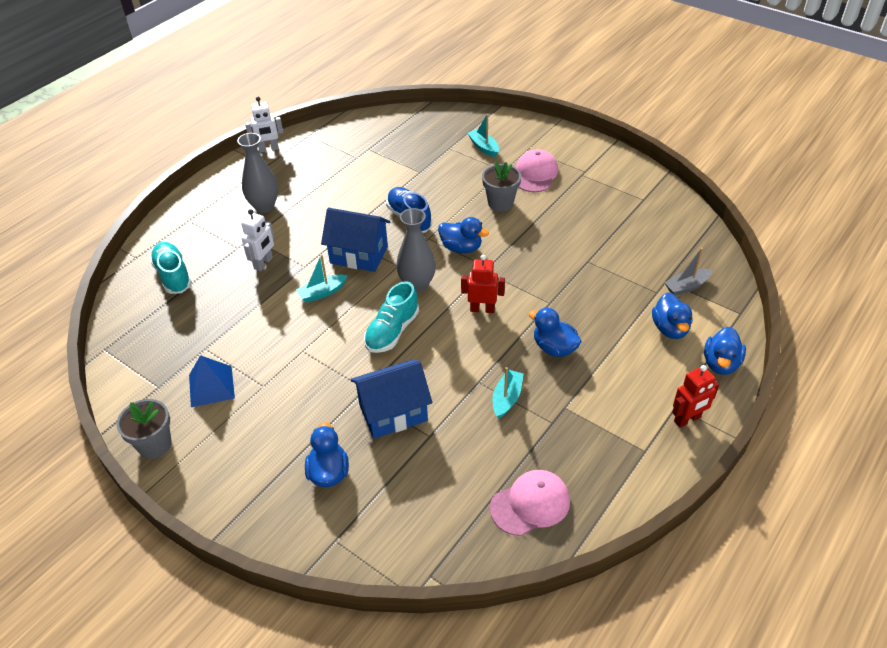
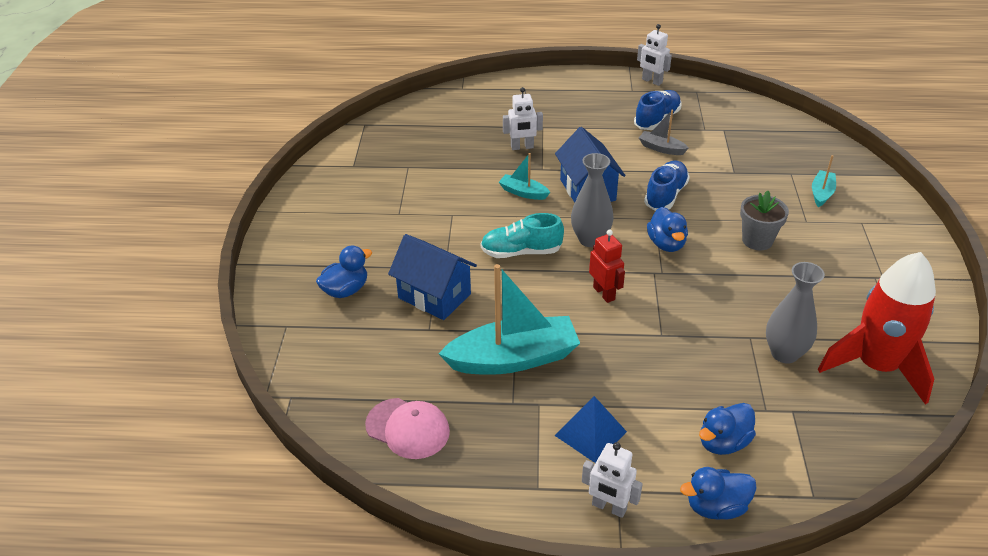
camera: 55 degrees right, 5 degrees down
(155, 445) = (302, 193): grey flower pot -> none
(173, 276) = (462, 114): turquoise shoe -> none
(211, 386) = (376, 189): blue pyramid -> blue pyramid (590, 433)
(264, 206) = (584, 114): grey vase -> grey vase (784, 353)
(318, 173) = (657, 120): none -> blue shoe
(506, 398) = (513, 358): turquoise boat -> turquoise boat, size x2.12
(535, 174) = (830, 244): pink cap -> none
(554, 348) = (605, 364): blue duck -> none
(657, 222) = (876, 366): none -> red rocket
(686, 286) = (802, 432): grey boat -> grey boat (661, 148)
(687, 419) = (609, 507): red robot -> white robot

